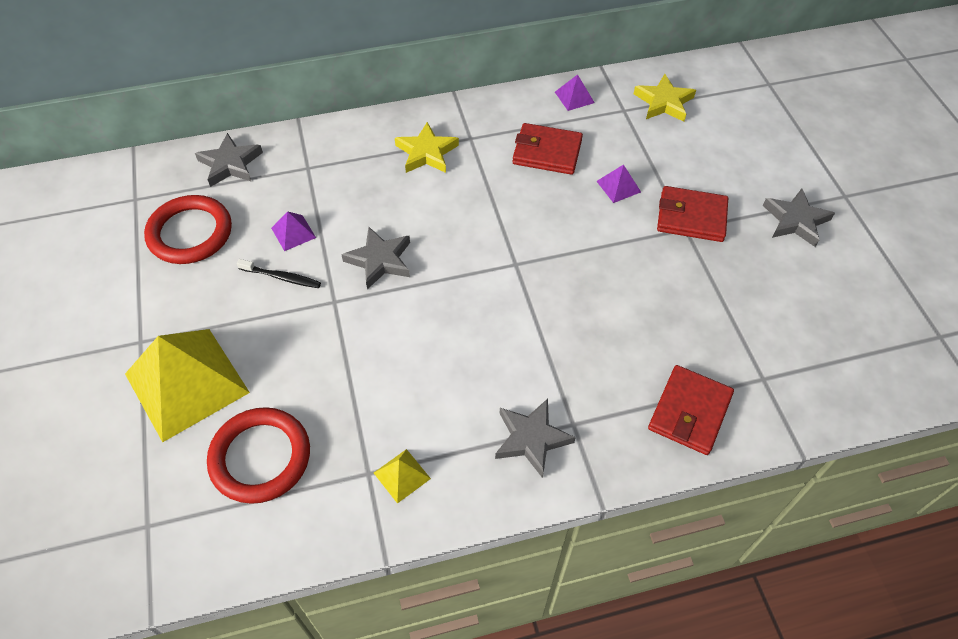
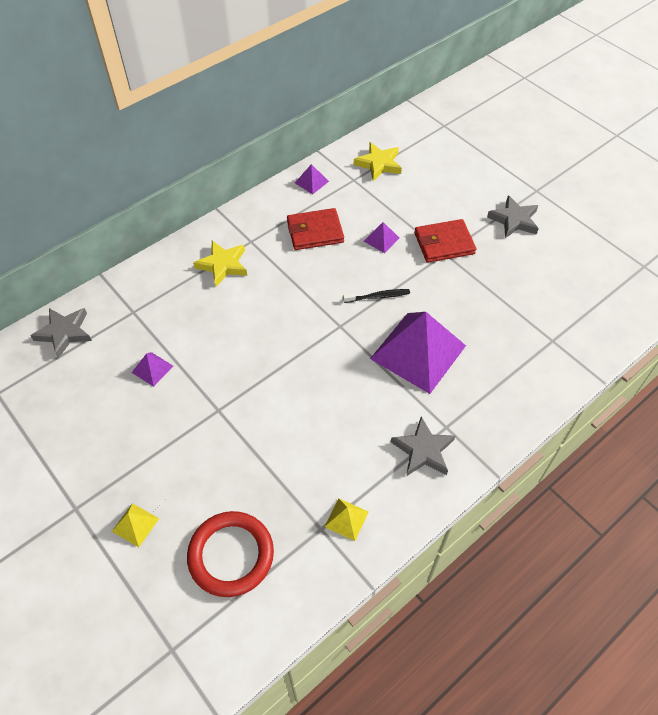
camera: 25 degrees left, 0 degrees up
(186, 383) = (135, 524): yellow pyramid -> yellow pyramid, size x0.42
(190, 233) = (64, 403): red ring -> none
(282, 277) = (164, 408): black toothbrush -> black toothbrush (378, 296)
(380, 260) = (235, 364): grey star -> none
(589, 327) = (418, 352): none -> purple pyramid
(689, 412) = (518, 384): red wallet -> none

